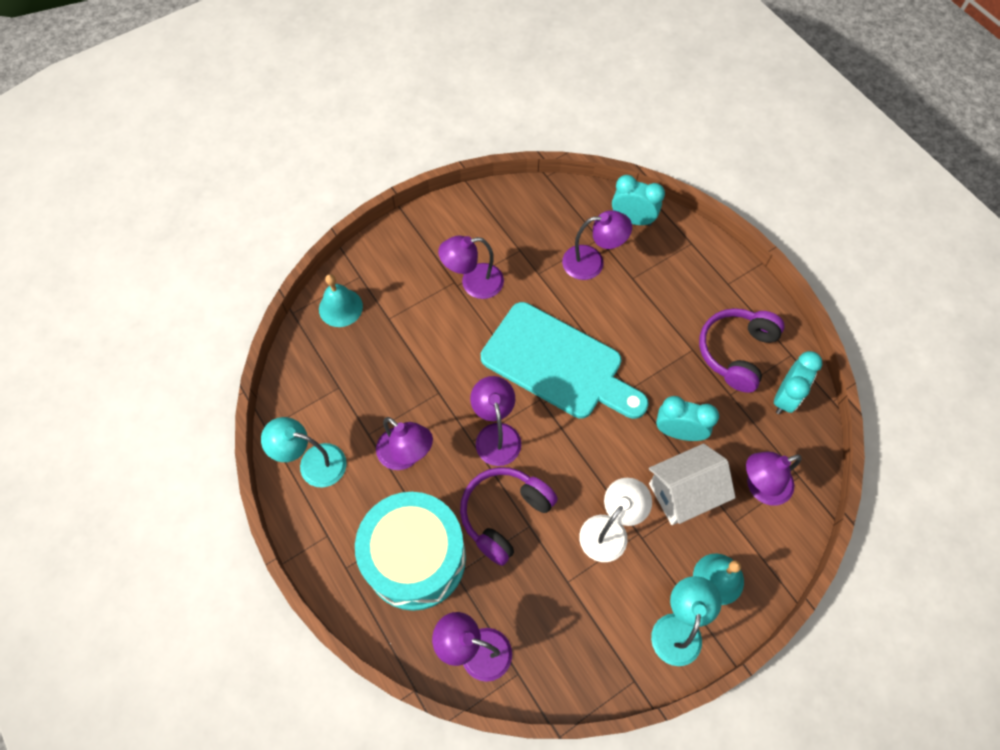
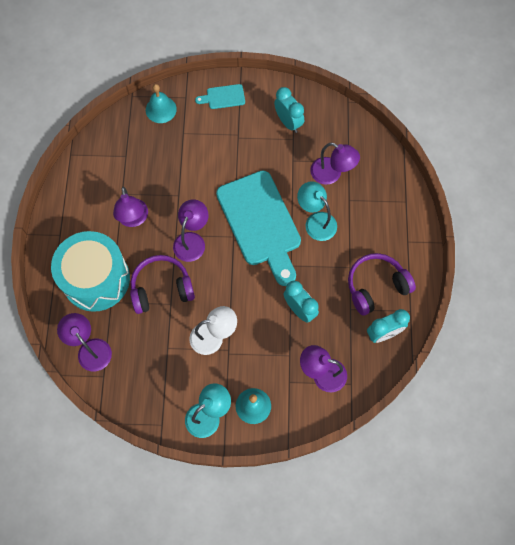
camera: 35 degrees right, 5 degrees up
(313, 463) = (81, 190): turquoise lamp -> turquoise lamp (316, 221)
(404, 251) = (223, 97): none -> turquoise cutting board
(473, 283) = (248, 142): purple lamp -> none
(632, 219) = (380, 163): turquoise clock -> turquoise clock (288, 122)
(683, 493) = (273, 346): white house -> none

